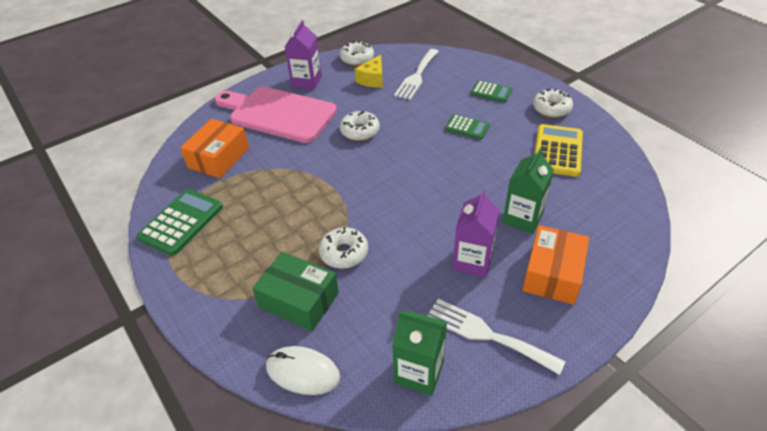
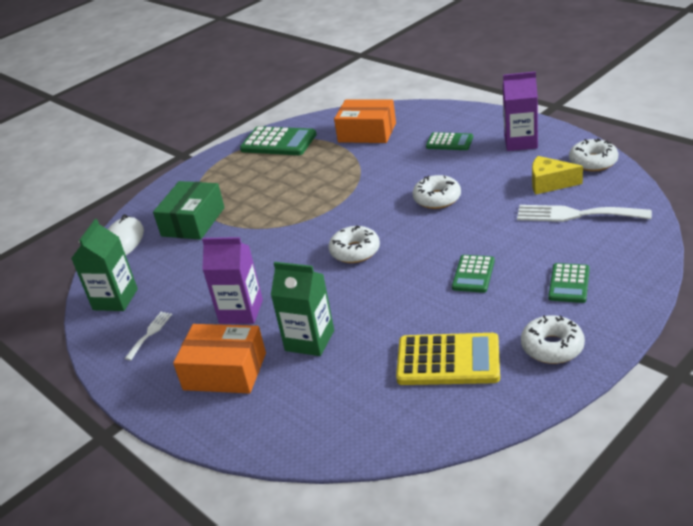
camera: 85 degrees right, 10 degrees down
(278, 114) = (449, 142): pink cutting board -> green calculator
(344, 253) = (248, 231): white donut -> white donut (355, 251)
(488, 335) = (150, 334): white fork -> white fork, size x0.52

